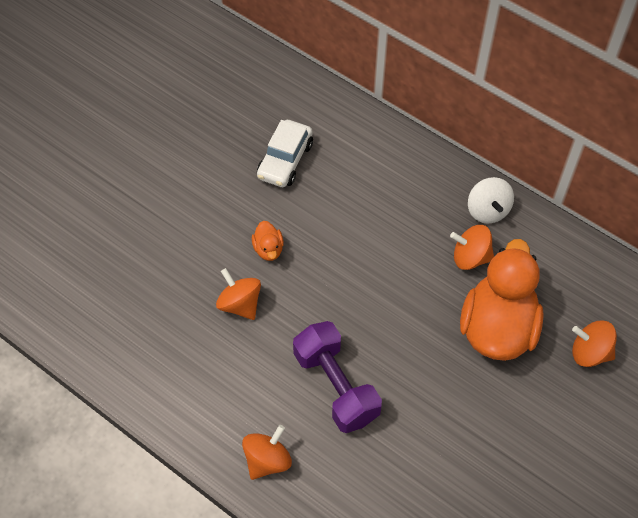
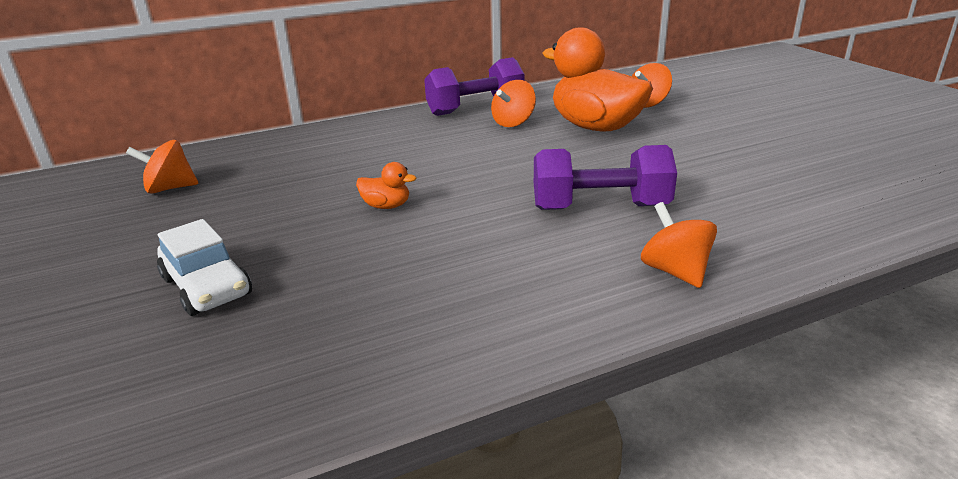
camera: 60 degrees left, 30 degrees down
(240, 304) = (436, 239): orange spinning top -> orange spinning top (170, 188)
(285, 160) = (294, 174): white car -> white car (207, 287)
(487, 210) = (475, 109): white spinning top -> purple dumbbell

